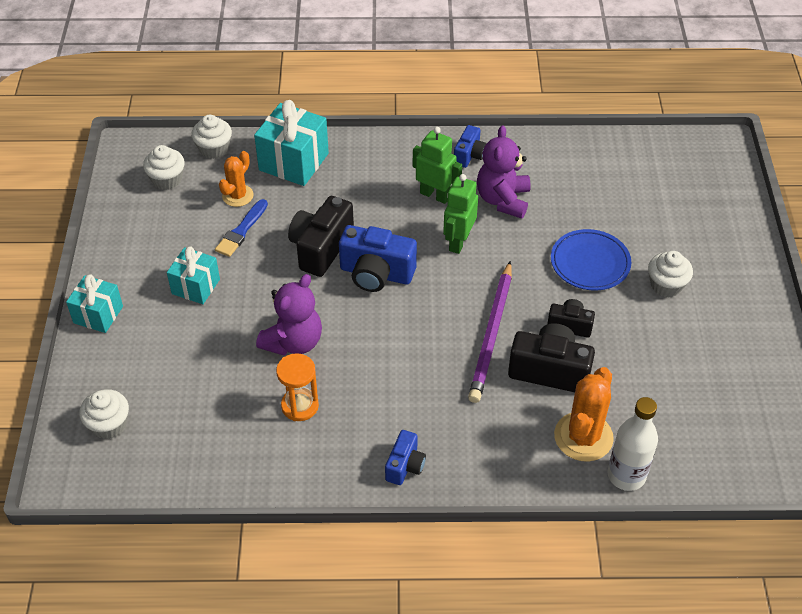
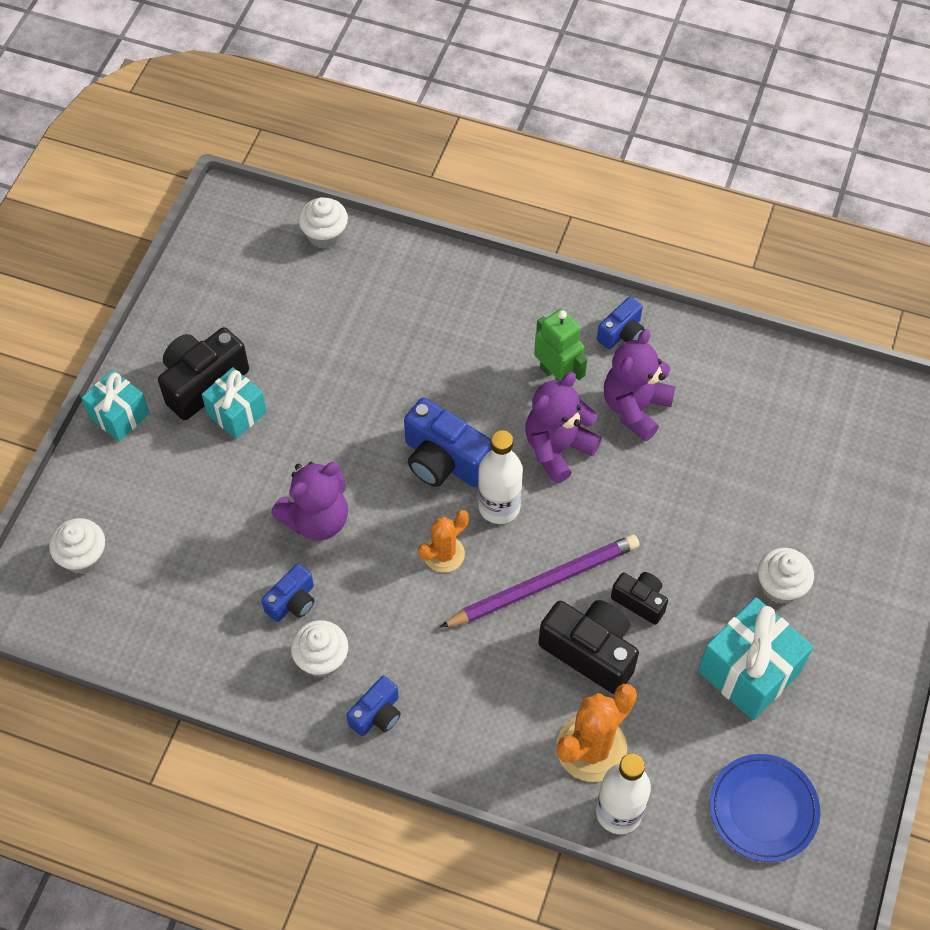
camera: 20 degrees right, 10 degrees up
(167, 179) = (256, 261): white cupcake -> white cupcake (322, 659)
(237, 196) = (328, 307): orange cactus -> orange cactus (444, 554)
(241, 231) = (314, 356): blue brush -> none
(293, 162) = (409, 280): turquoise gift -> turquoise gift (749, 672)
(300, 406) = (292, 602): orange hourglass -> blue camera
(321, 248) = (395, 407): black camera -> black camera (203, 383)
(433, 292) = (499, 506): none -> white bottle
(458, 242) = (557, 448): green robot -> purple teddy bear
(492, 334) = (544, 583): purple pencil -> purple pencil turned 150 degrees counterclockwise
(590, 263) = (701, 526): blue plate -> blue plate (763, 809)

